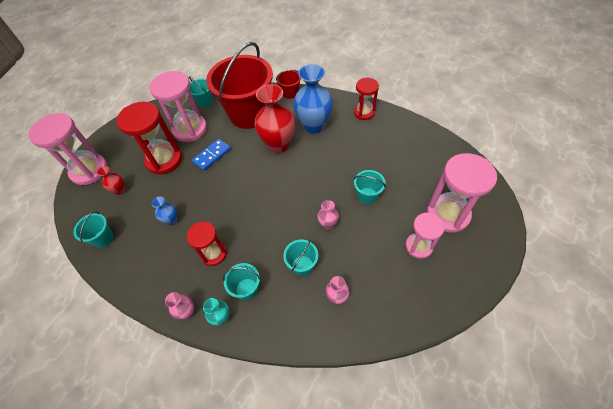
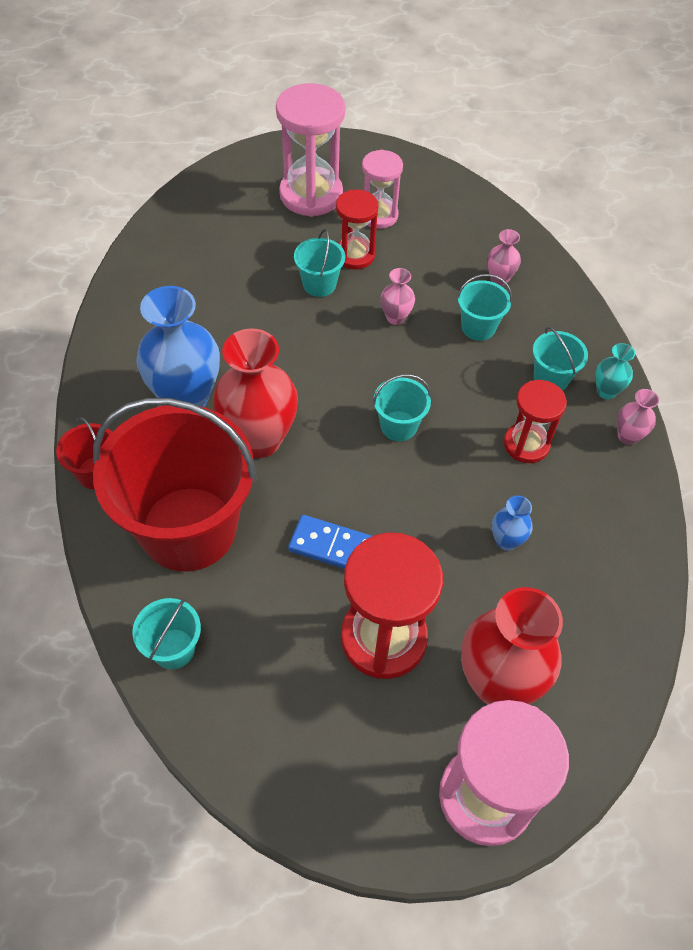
camera: 120 degrees left, 0 degrees up
(103, 238) = (605, 640): turquoise bucket -> turquoise bucket (398, 426)
(120, 190) = (497, 682): red vase -> red vase, size x2.15
(190, 129) = (277, 632): pink hourglass -> none
(364, 112) = (125, 330): red hourglass -> red hourglass (354, 255)

